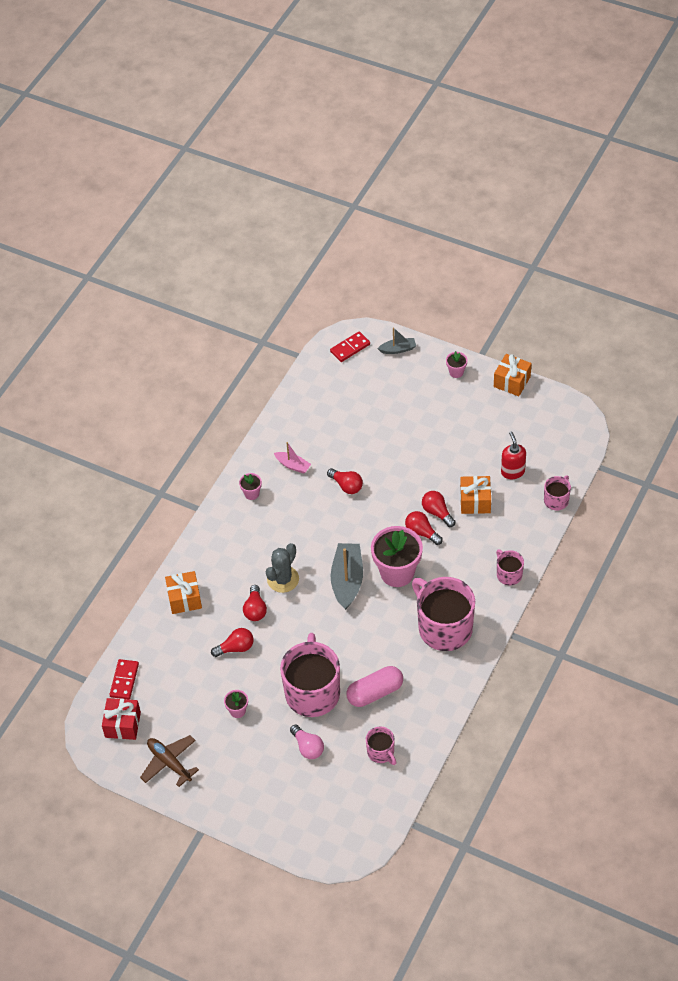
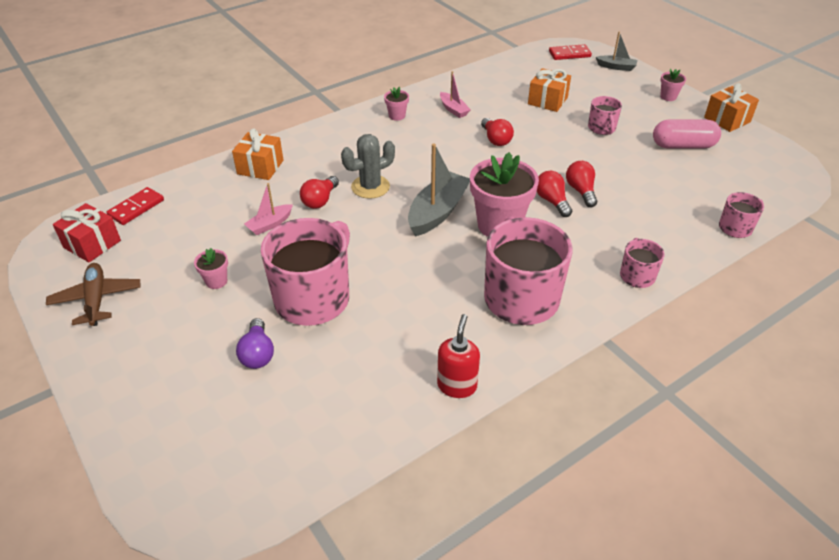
camera: 25 degrees right, 10 degrees down
(236, 648) = (270, 224): red light bulb -> pink boat
(308, 747) = (258, 354): pink light bulb -> purple light bulb
(375, 692) = (386, 330): pink capsule -> pink capsule (683, 145)
(381, 752) = (341, 402): pink mug -> pink mug (602, 128)
(475, 501) = (632, 196): orange gift -> orange gift (547, 101)
(512, 471) = (691, 186): red soap dispenser -> red soap dispenser (457, 385)

